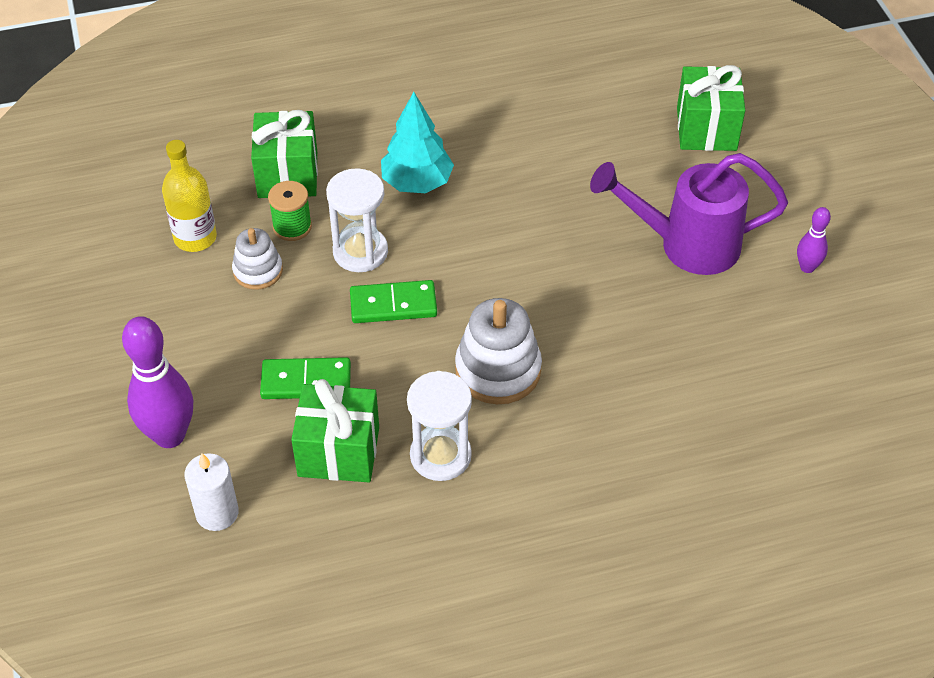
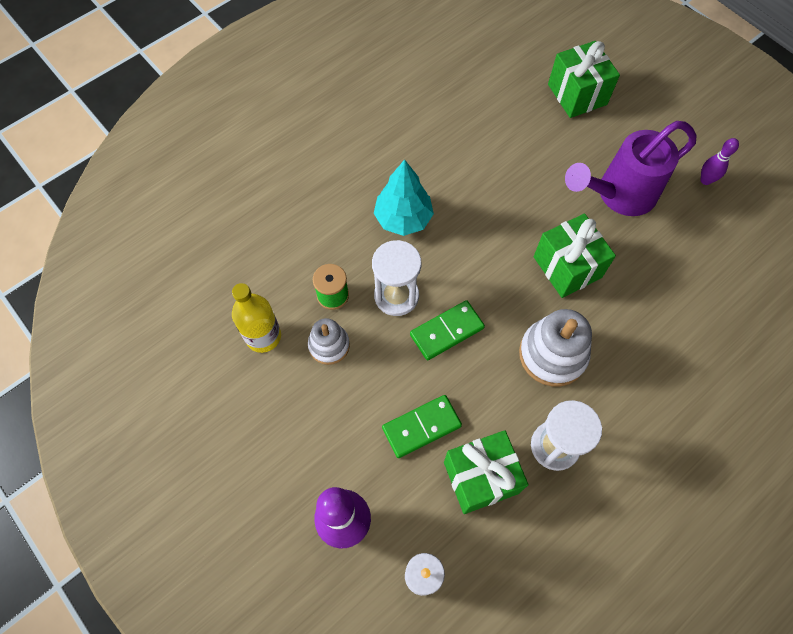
camera: 25 degrees left, 15 degrees up
(287, 174) = (302, 250): green gift -> green gift (567, 267)

